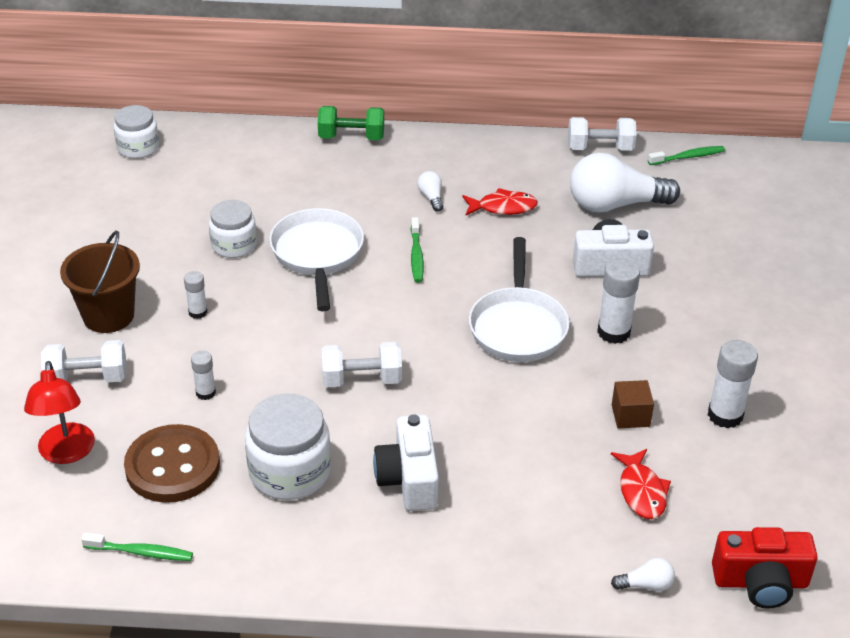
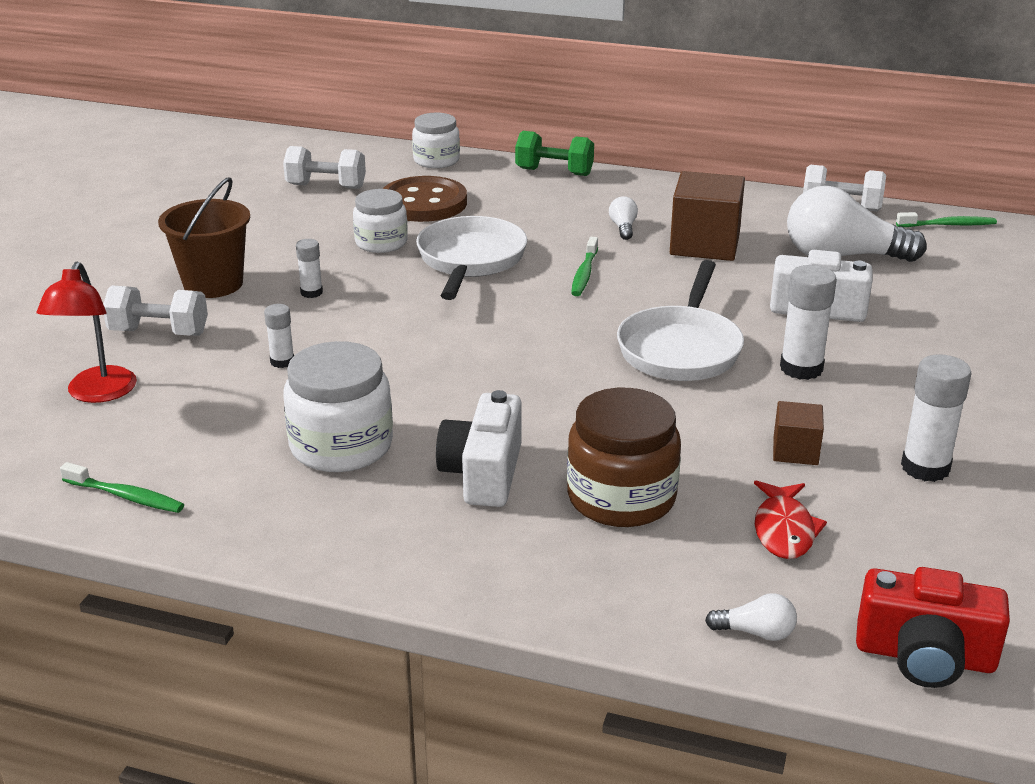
camera: 15 degrees right, 10 degrees down
(138, 147) = (321, 158): white jar -> white jar (436, 160)
(172, 466) = (208, 422): brown button -> brown button (424, 203)
(361, 379) = (469, 373): white dumbbell -> white dumbbell (326, 186)
(503, 207) = (704, 244): red fish -> brown cube
(518, 483) = (621, 498): none -> brown jar

